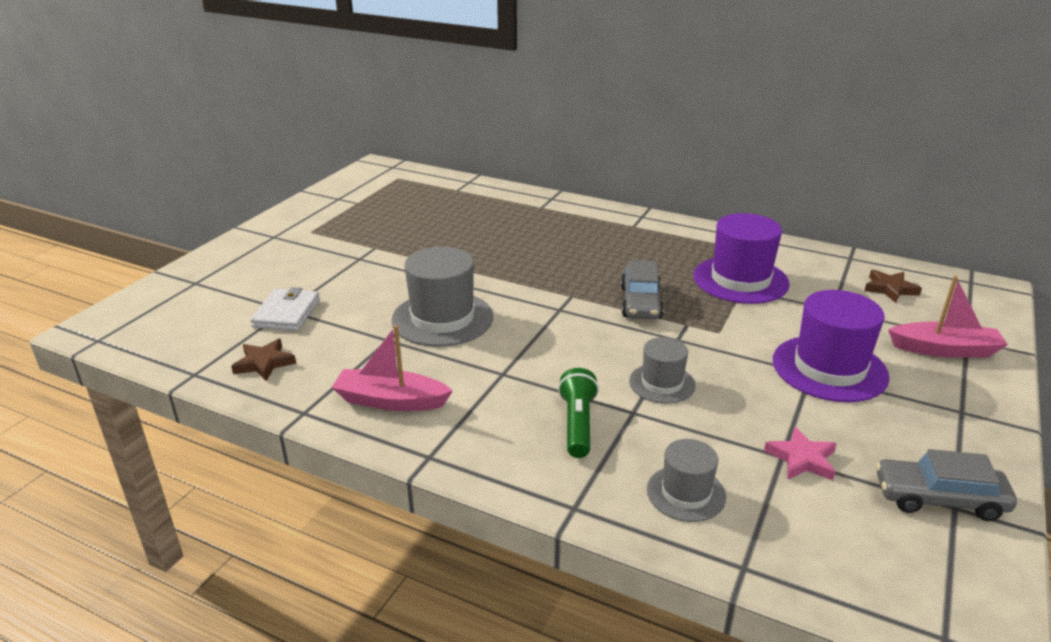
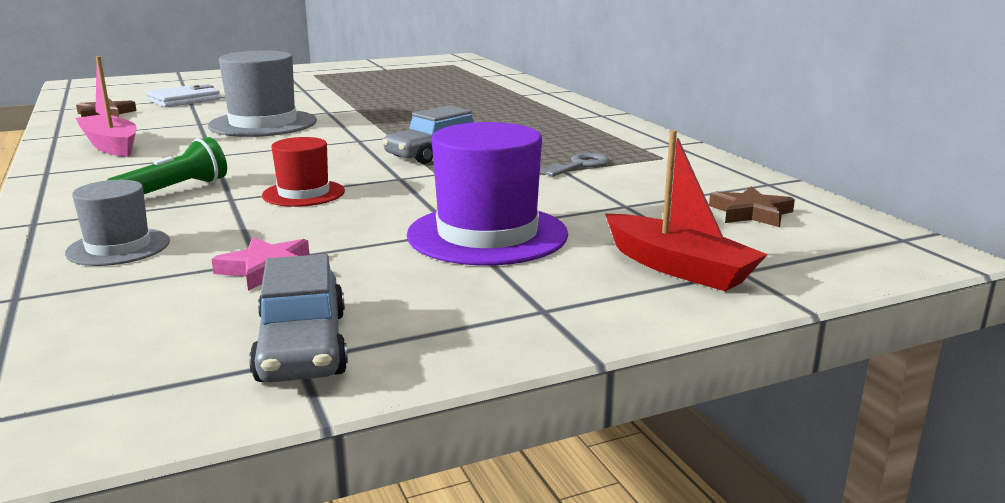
camera: 40 degrees right, 10 degrees down
(662, 383) = (303, 193): grey hat -> red hat
(740, 280) = (580, 165): purple hat -> grey key
(939, 499) = (302, 346): grey car -> grey car turned 150 degrees counterclockwise
(944, 350) = (678, 268): pink boat -> red boat

